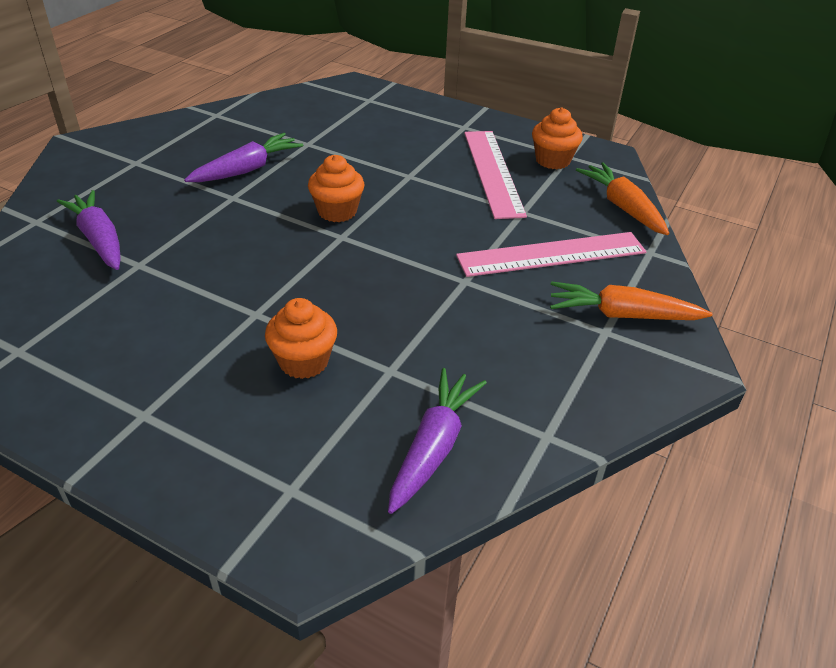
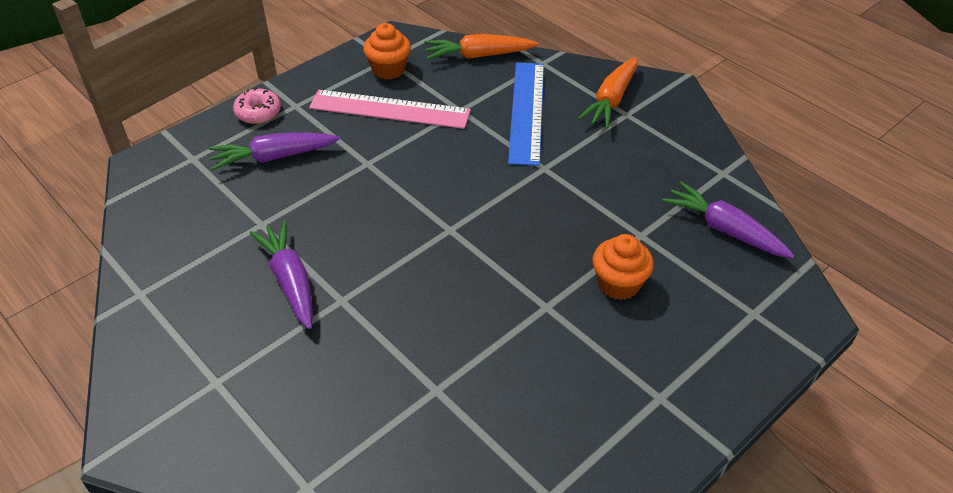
camera: 70 degrees left, 5 degrees up
(99, 239) = (374, 423): purple carrot -> purple carrot (273, 157)
(337, 211) = (406, 224): orange cupcake -> none
(442, 113) = (258, 112): none -> pink donut
(551, 254) = (527, 112): pink ruler -> blue ruler

